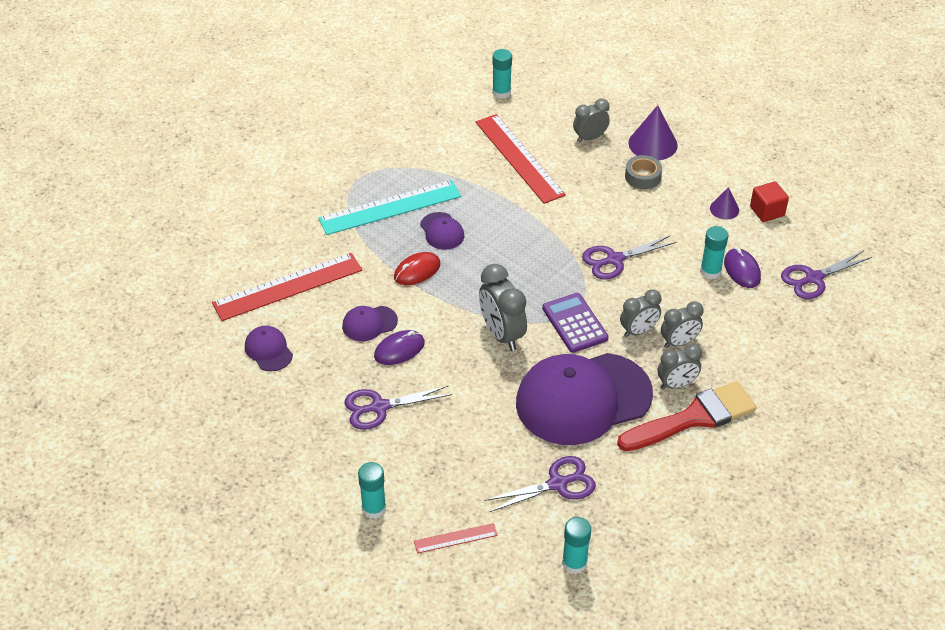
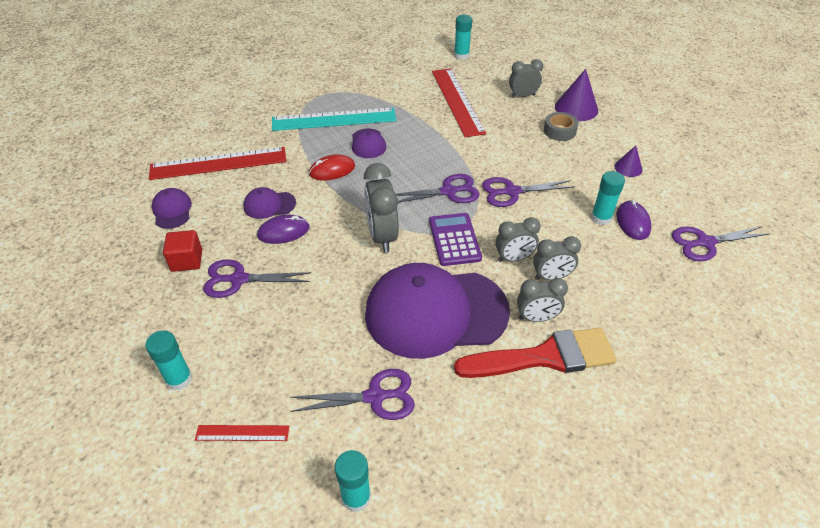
camera: 15 degrees right, 0 degrees up
(550, 272) = (448, 192): none -> purple scissors
(767, 211) = (669, 176): red cube -> red cube (187, 261)

